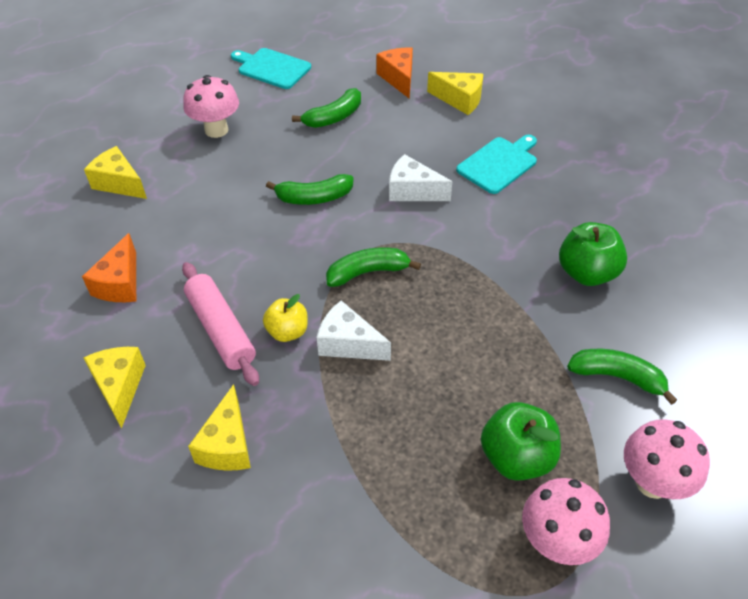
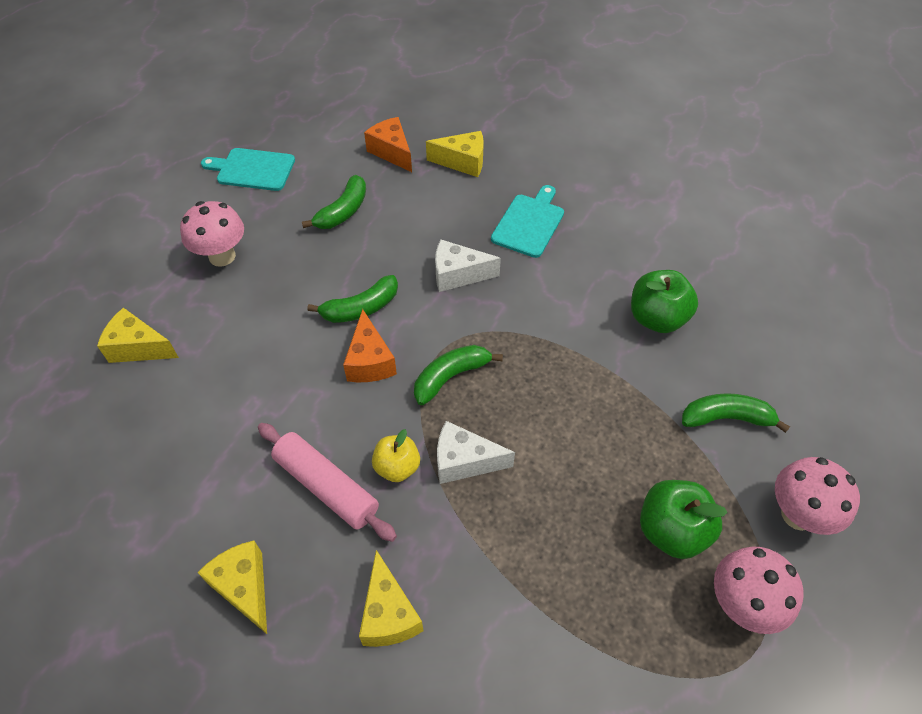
camera: 20 degrees left, 5 degrees up
(120, 283) = (192, 466): orange cheese -> orange cheese (370, 361)

